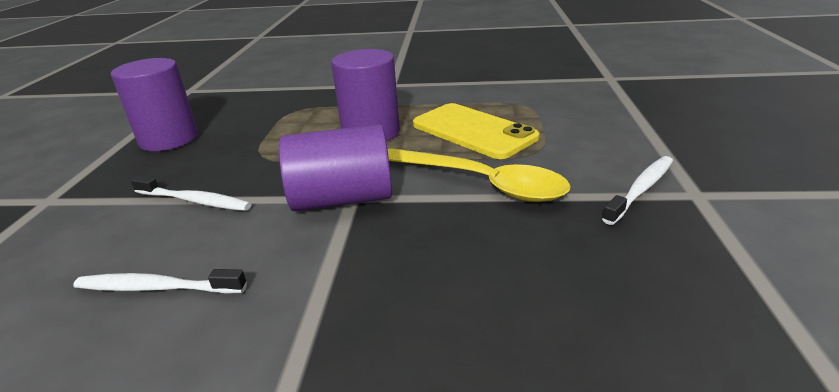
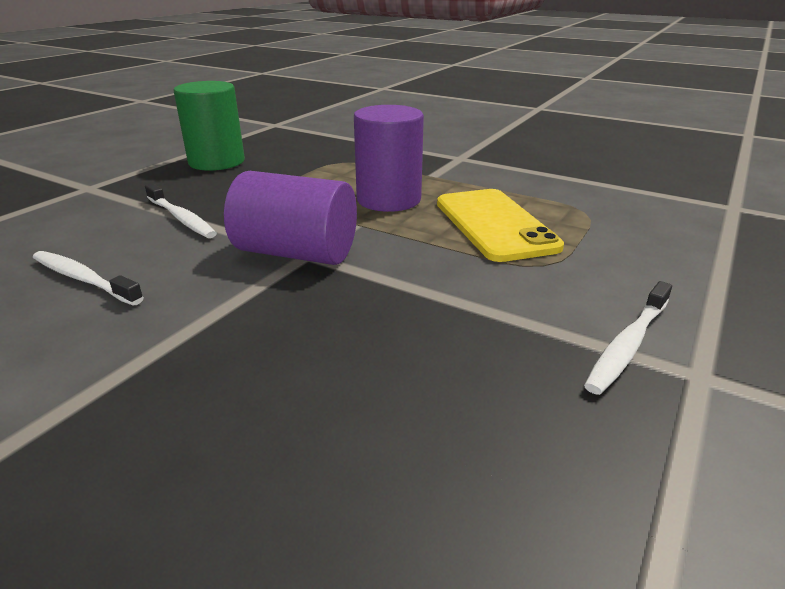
camera: 25 degrees right, 0 degrees up
(169, 139) = (216, 162): purple cylinder -> green cylinder
(482, 183) = (445, 279): yellow spoon -> none
(641, 189) = (628, 344): white toothbrush -> white toothbrush turned 150 degrees clockwise

